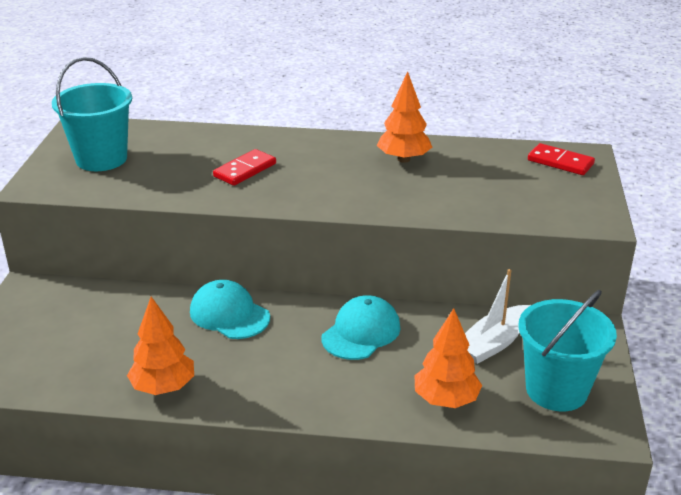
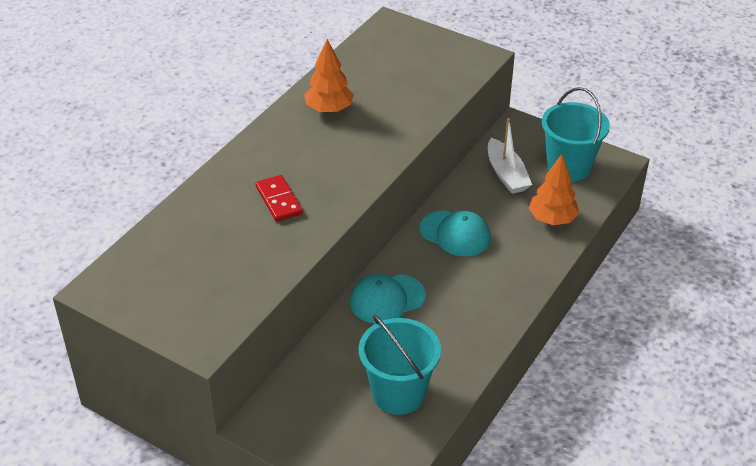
camera: 65 degrees left, 10 degrees up
(101, 159) = (183, 287): turquoise bucket -> turquoise bucket (398, 393)
(163, 387) = (459, 361): orange tree -> none
(361, 332) = (455, 234): turquoise cap -> turquoise cap turned 150 degrees clockwise
(560, 162) = (392, 38): red domino -> none

